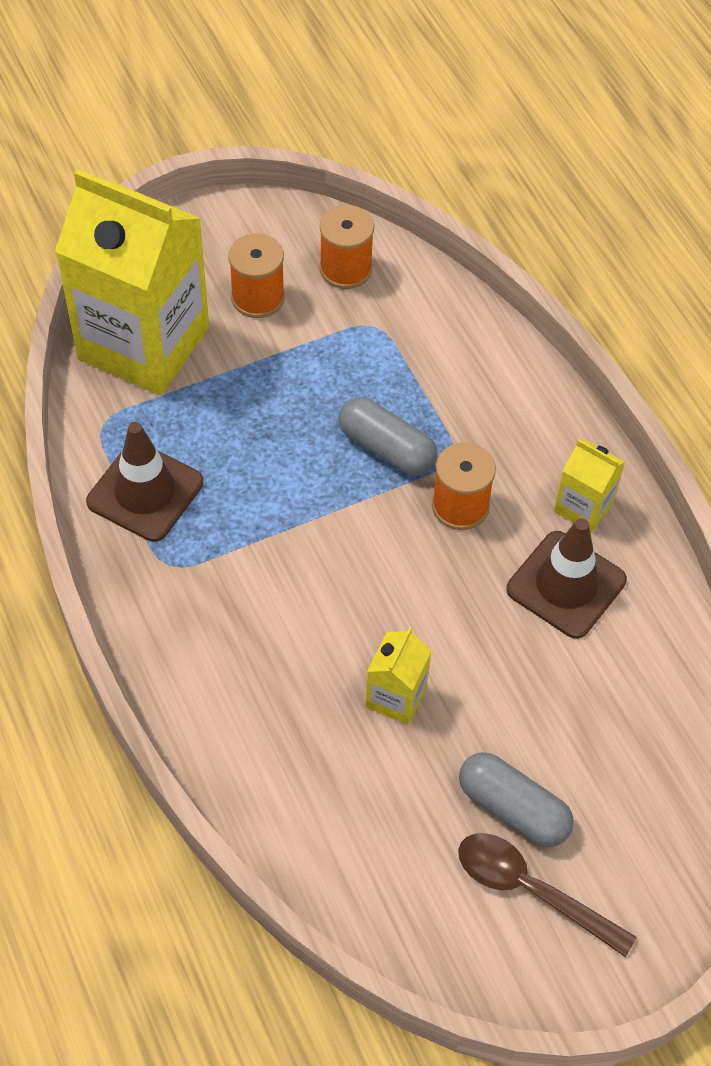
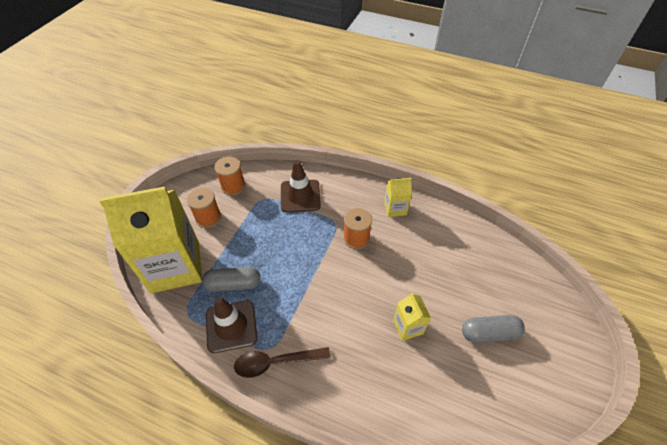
camera: 40 degrees left, 5 degrees down
(386, 448) = (310, 237): grey capsule -> grey capsule (233, 284)
(530, 889) = (528, 359): brown spoon -> brown spoon (275, 362)
(566, 585) = (418, 238): brown traffic cone -> brown traffic cone (300, 196)

